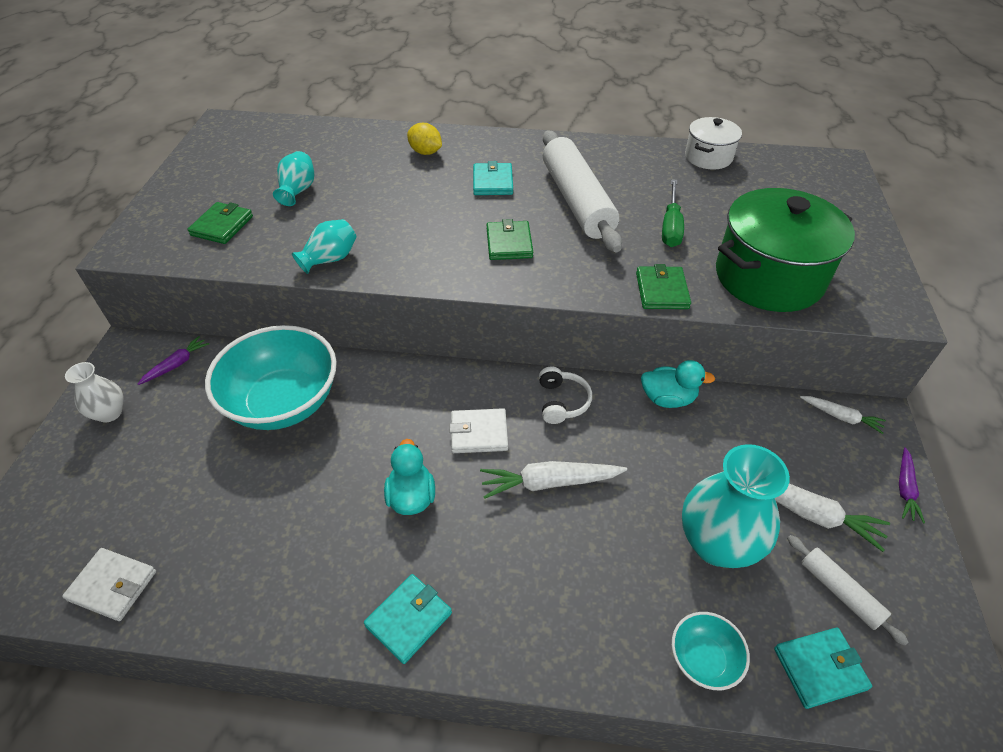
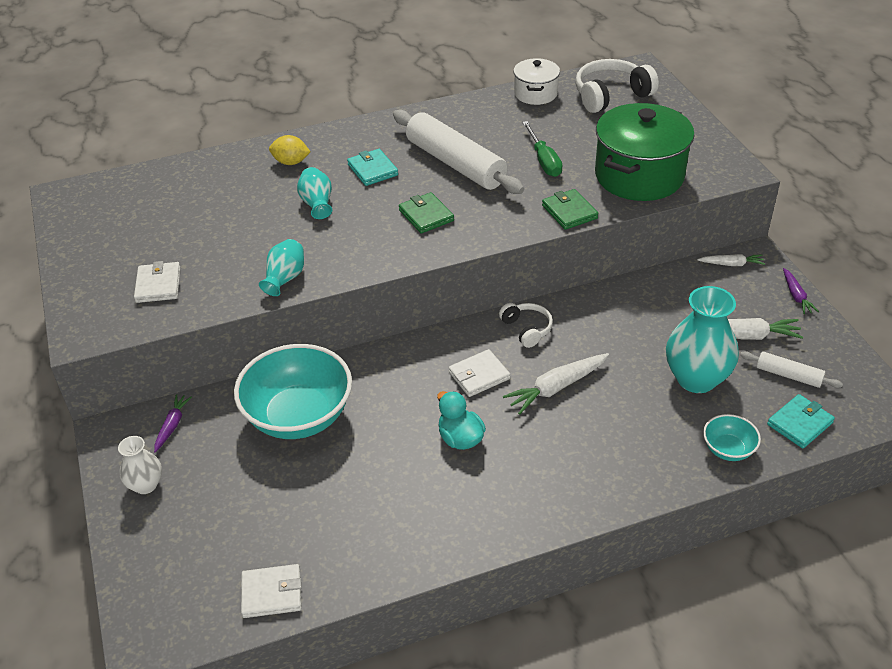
camera: 25 degrees left, 5 degrees down
(222, 226) = (158, 285): green wallet -> white wallet
(298, 191) = (201, 233): turquoise vase -> turquoise vase (317, 204)
(409, 619) = (519, 513): turquoise wallet -> none
(668, 398) = (604, 297): turquoise duck -> none
(790, 182) = (611, 95): none -> white headphones

